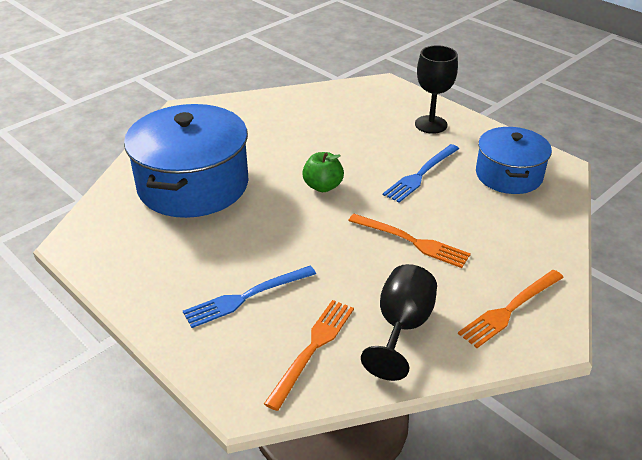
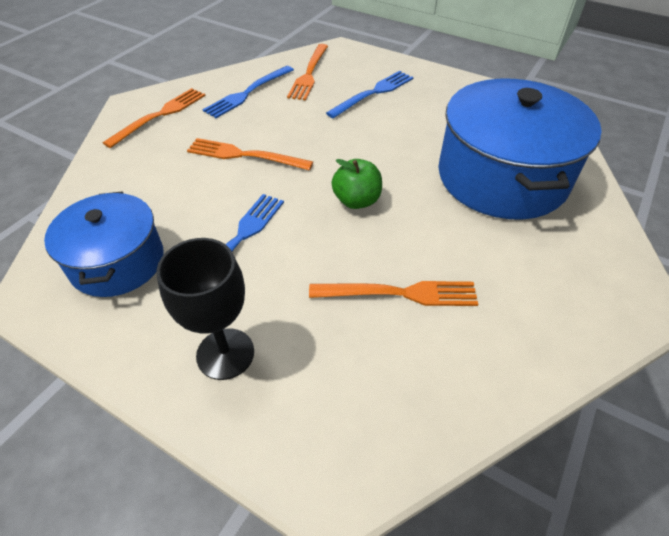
camera: 165 degrees right, 10 degrees up
(321, 133) = (400, 293): none -> orange fork
(402, 327) = (248, 93): black goblet -> blue fork

